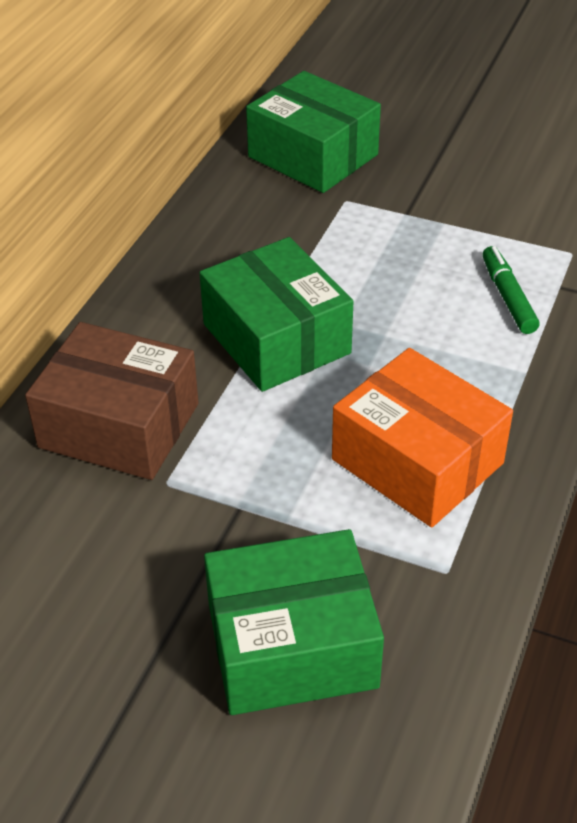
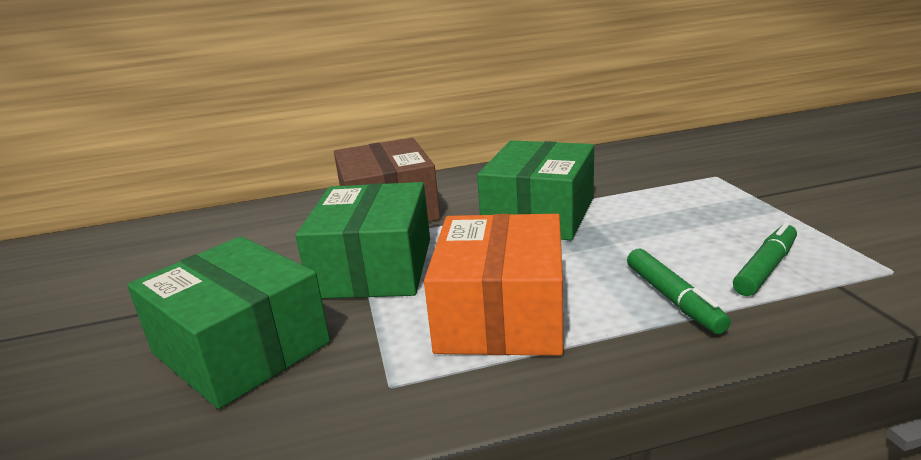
camera: 55 degrees right, 20 degrees down
(313, 156) = (730, 152): green box -> green box (373, 267)
(495, 366) = (673, 299): none -> green marker

